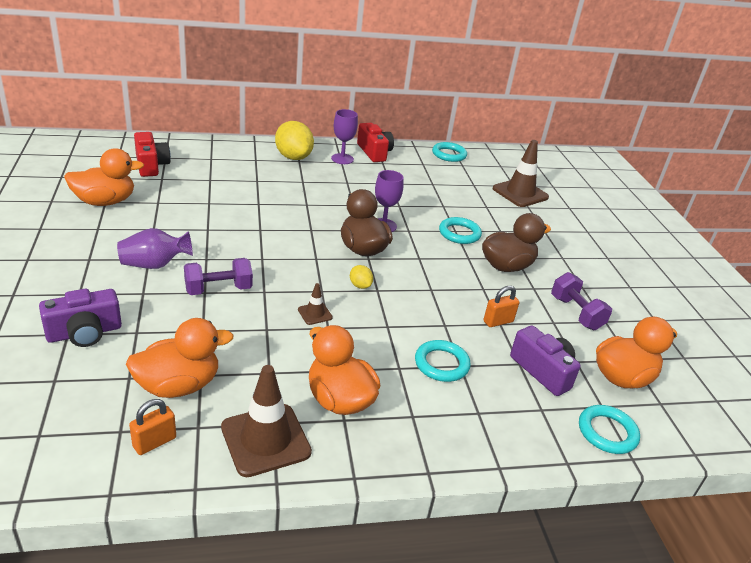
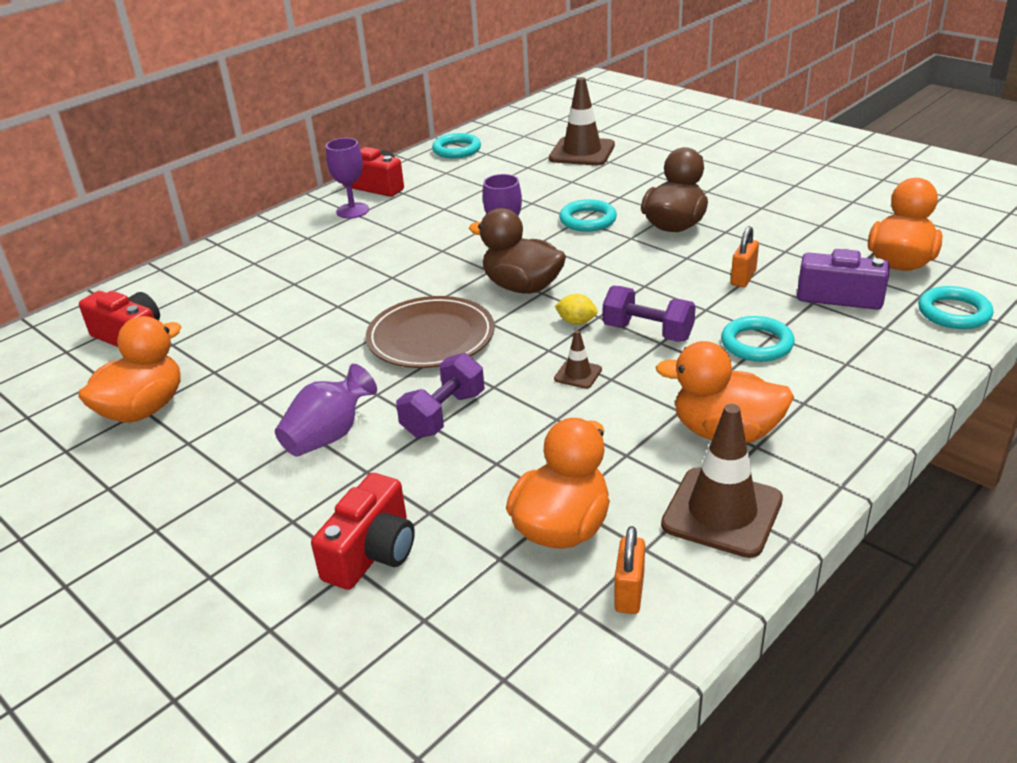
camera: 30 degrees left, 0 degrees up
(84, 333) = (372, 552): purple camera -> red camera
(275, 247) = (431, 337): none -> brown plate
(293, 157) = (294, 237): yellow lemon -> none
(576, 313) = (790, 232): purple dumbbell -> purple dumbbell (648, 332)

